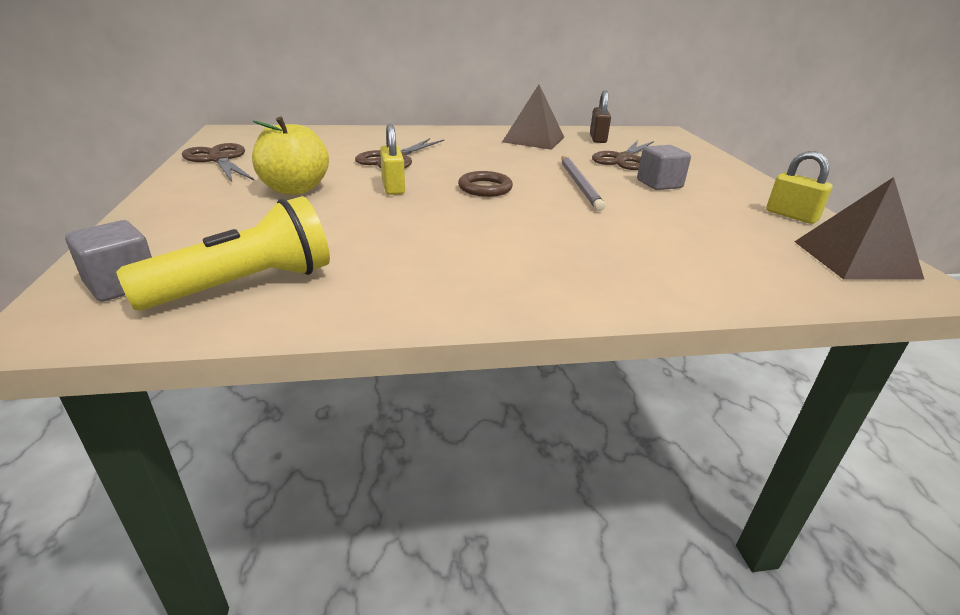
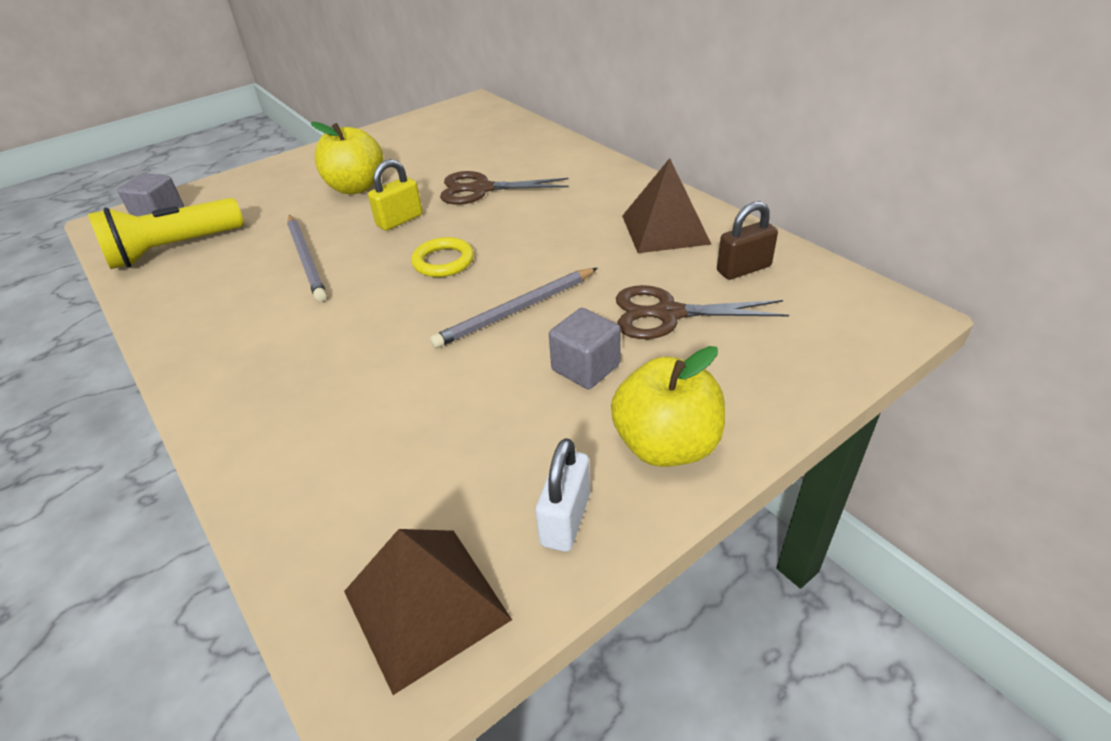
camera: 65 degrees right, 10 degrees up
(219, 159) = (396, 134): brown scissors -> none
(246, 285) = (173, 249): yellow flashlight -> yellow flashlight turned 120 degrees clockwise
(399, 227) = (306, 259): none -> grey pencil
(485, 188) = (443, 261): brown ring -> yellow ring
(740, 185) = (666, 445): none -> yellow apple
(791, 216) = (565, 519): yellow padlock -> white padlock

